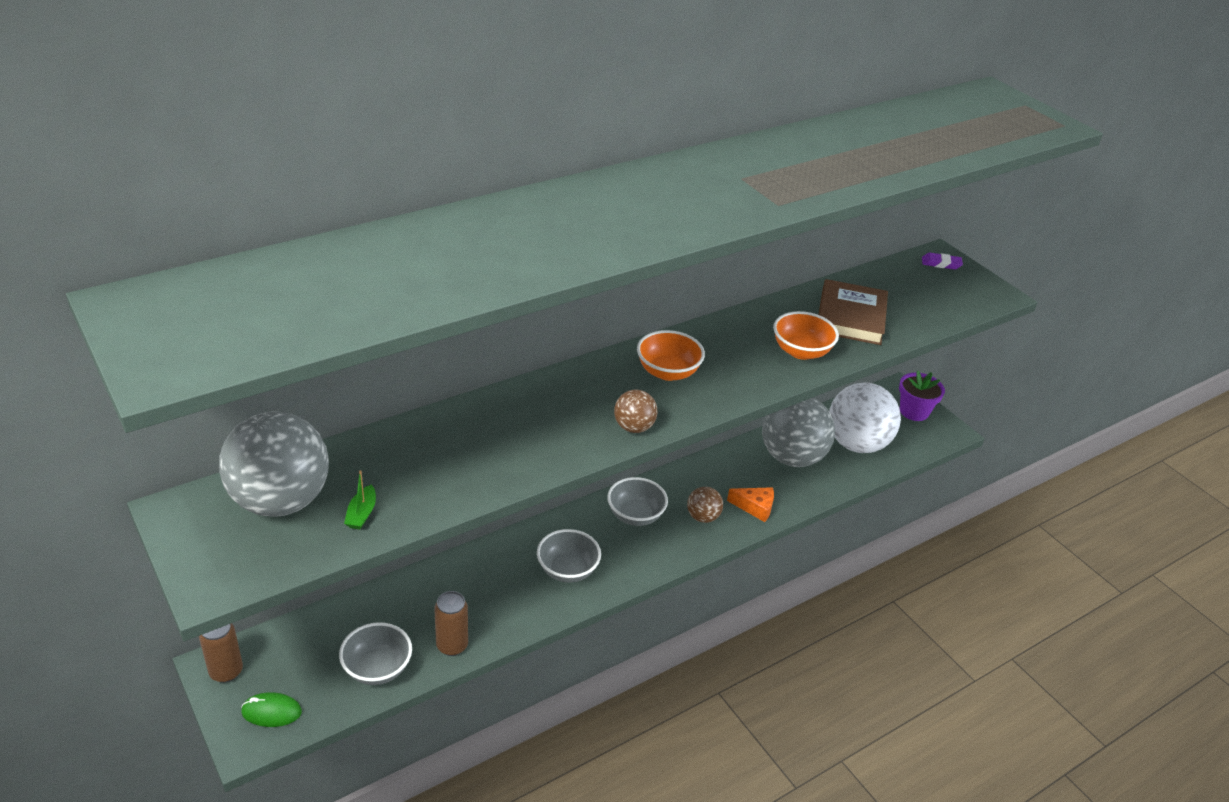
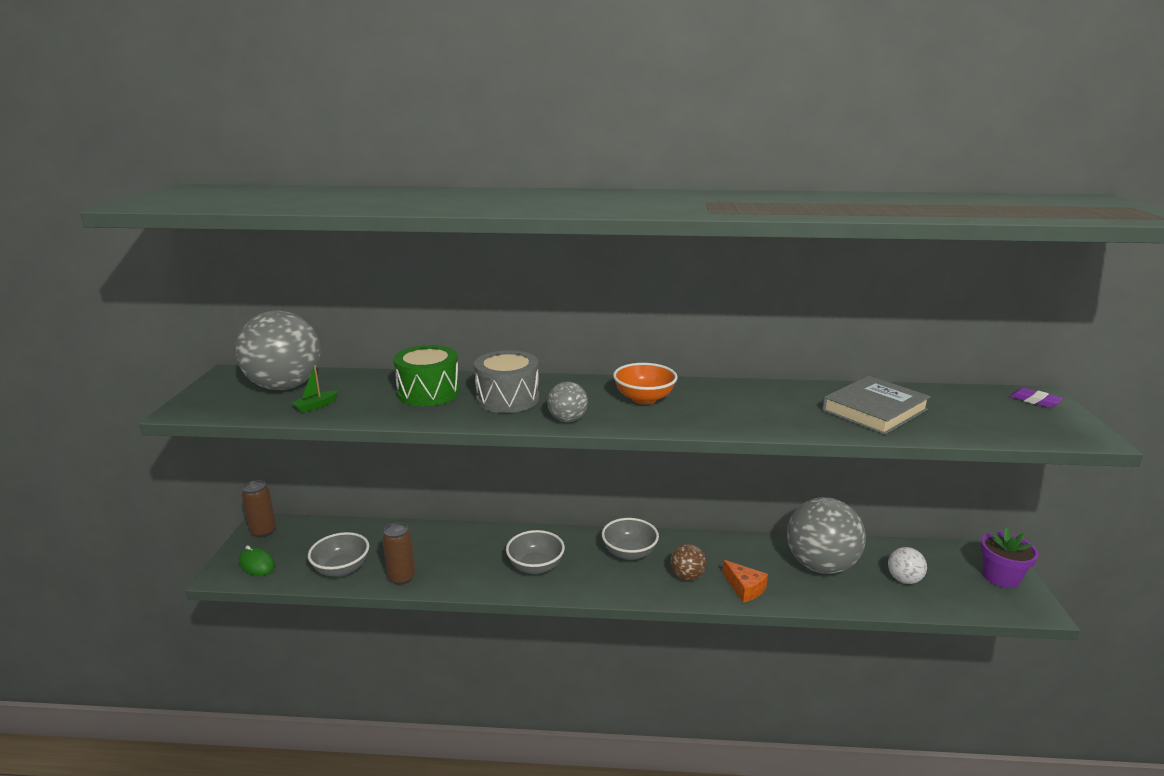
camera: 40 degrees right, 15 degrees down
(457, 444) = (428, 392): none -> green drum
(547, 421) = (507, 399): none -> grey drum
(634, 427) = (567, 420): brown ball -> grey ball
(801, 351) = (789, 418): orange bowl -> none
(850, 317) = (874, 410): brown book -> grey book
(856, 444) = (904, 579): white ball -> white ball, size x0.47

